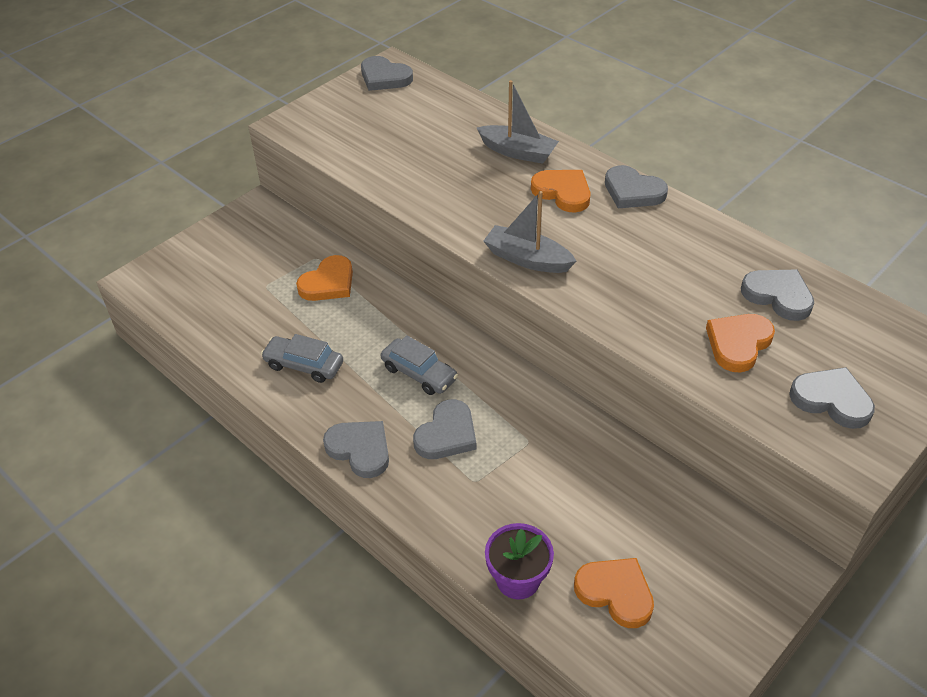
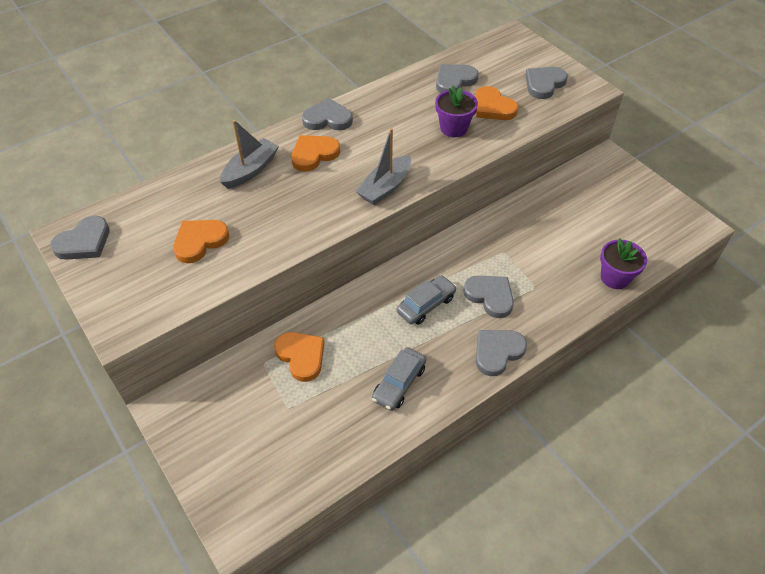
camera: 80 degrees left, 5 degrees up
(615, 593) = (624, 233): orange heart -> orange heart (200, 241)
(633, 191) = (327, 119): grey heart -> grey heart turned 135 degrees counterclockwise
(670, 307) = (453, 128): none -> purple flower pot

